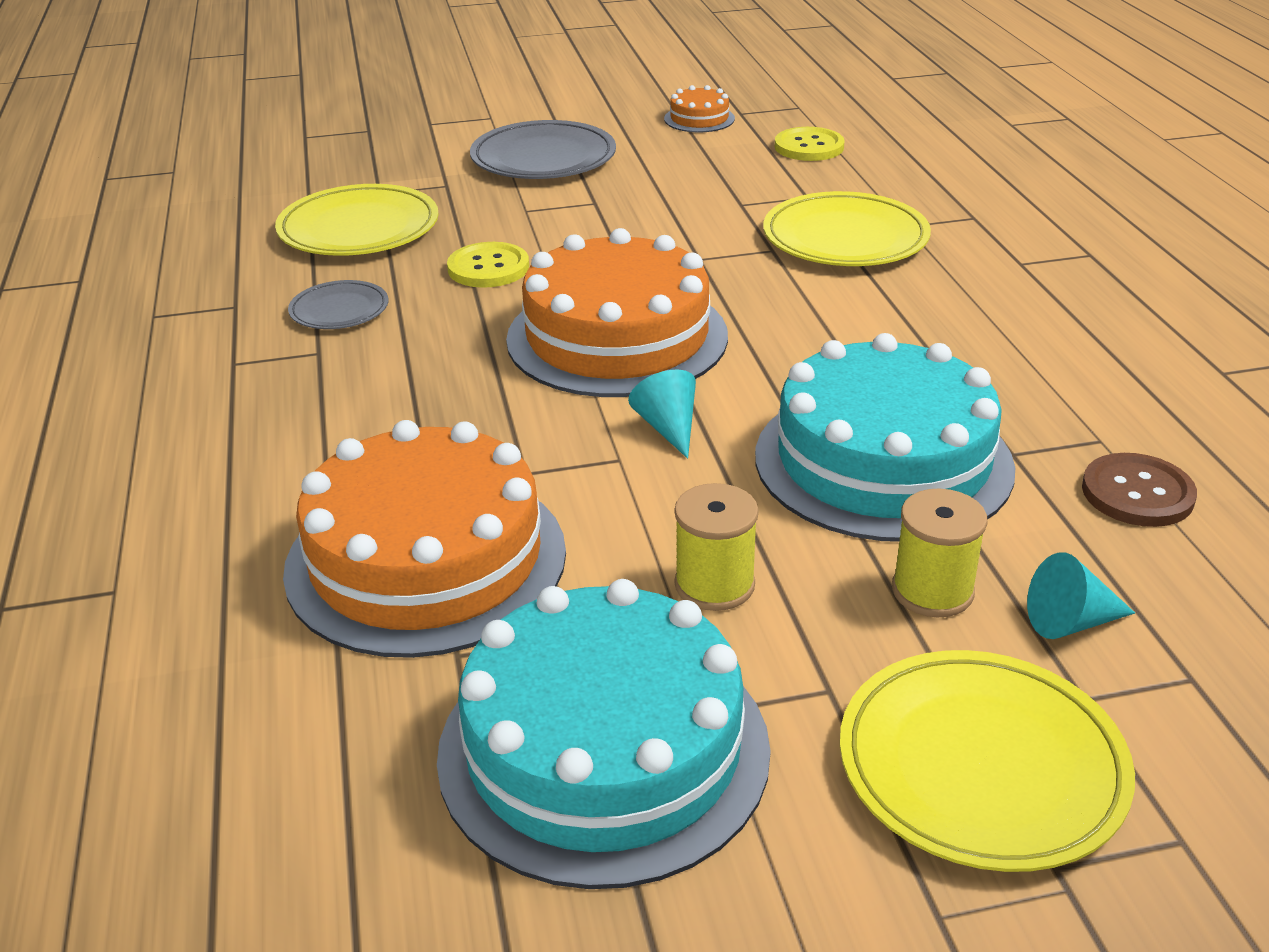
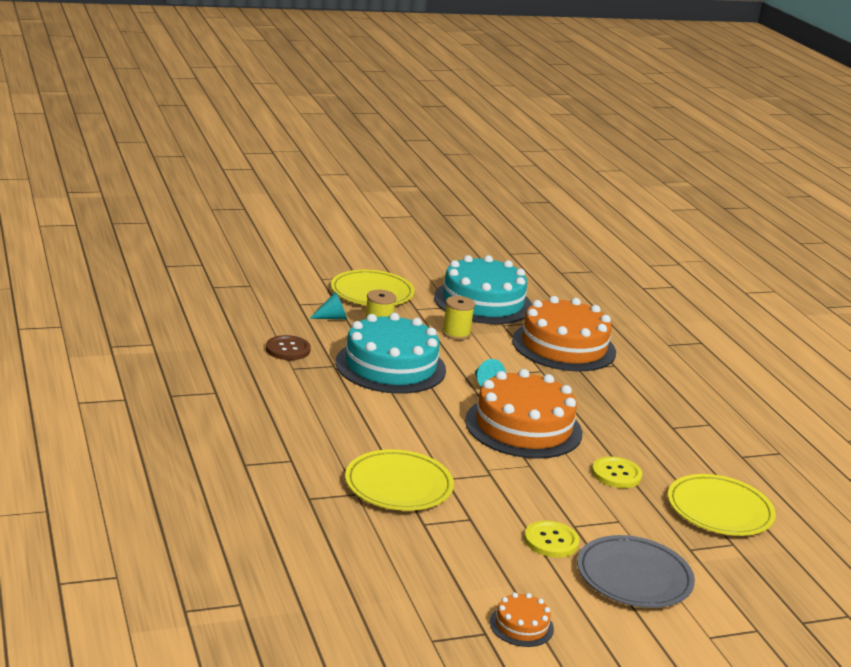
camera: 170 degrees right, 10 degrees down
(339, 310) = (682, 451): grey plate -> none
(809, 147) = (422, 580): yellow button -> yellow button (551, 541)

